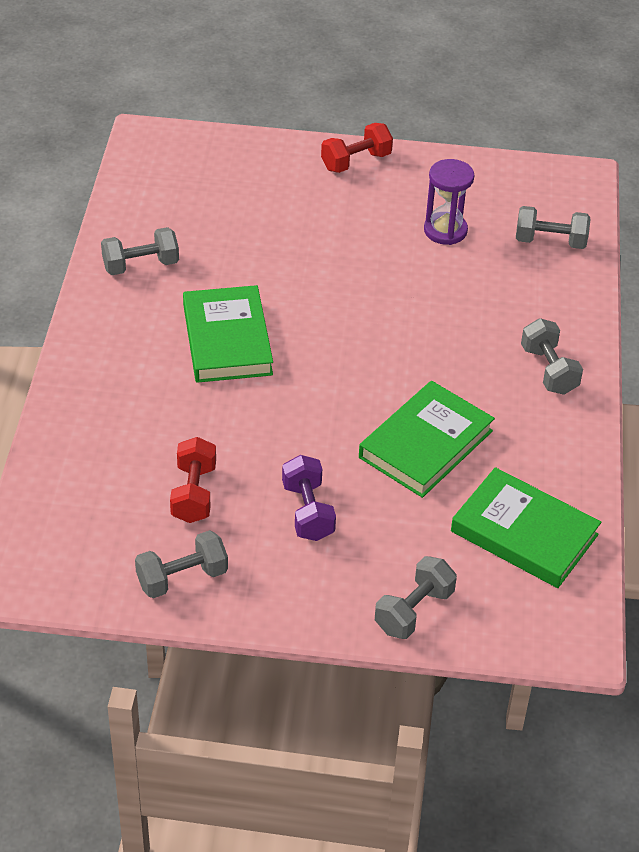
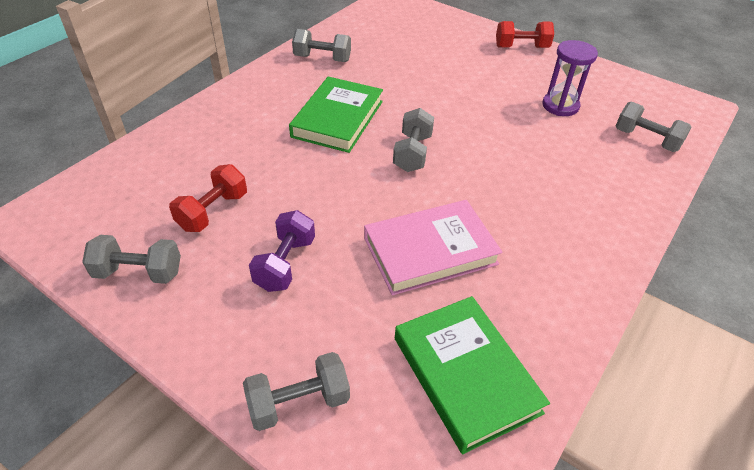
camera: 30 degrees right, 0 degrees up
(425, 444) = (430, 251): green book -> pink book
(548, 370) = (586, 234): grey dumbbell -> grey dumbbell (412, 153)

